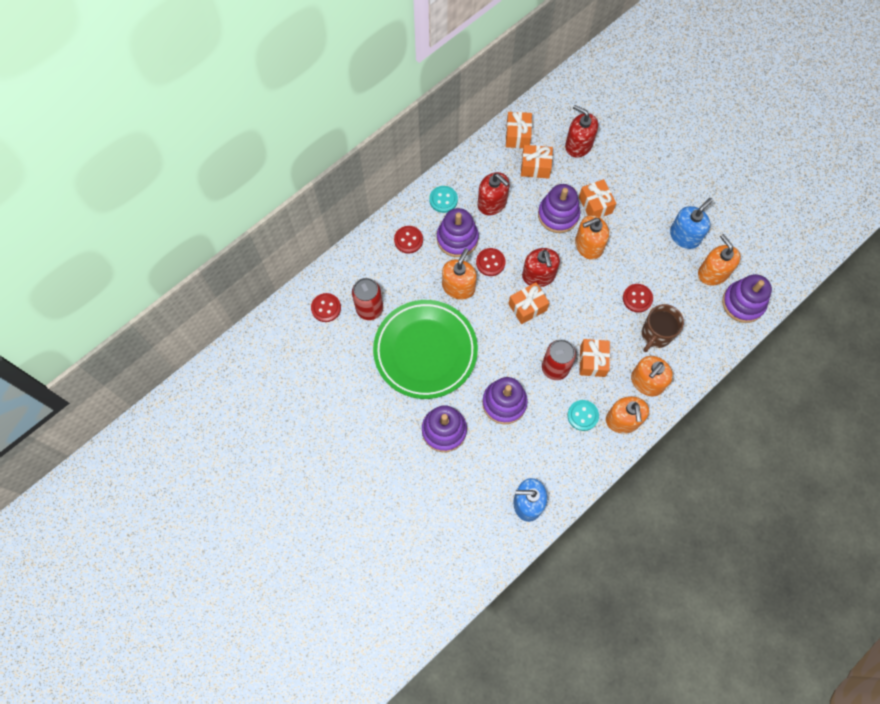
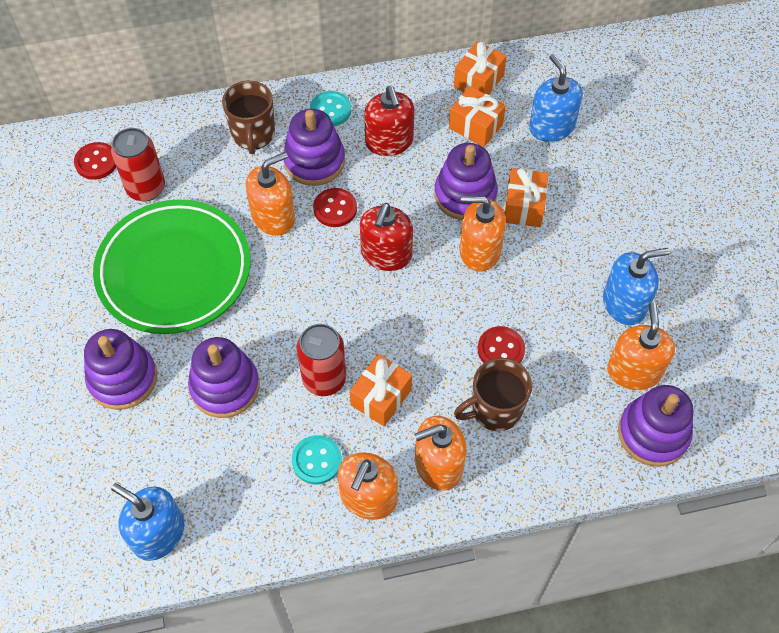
camera: 30 degrees right, 10 degrees down
(408, 240) = (253, 134): red button -> brown mug
(527, 307) = (343, 285): orange gift -> none
(578, 145) = (551, 127): red soap dispenser -> blue soap dispenser

